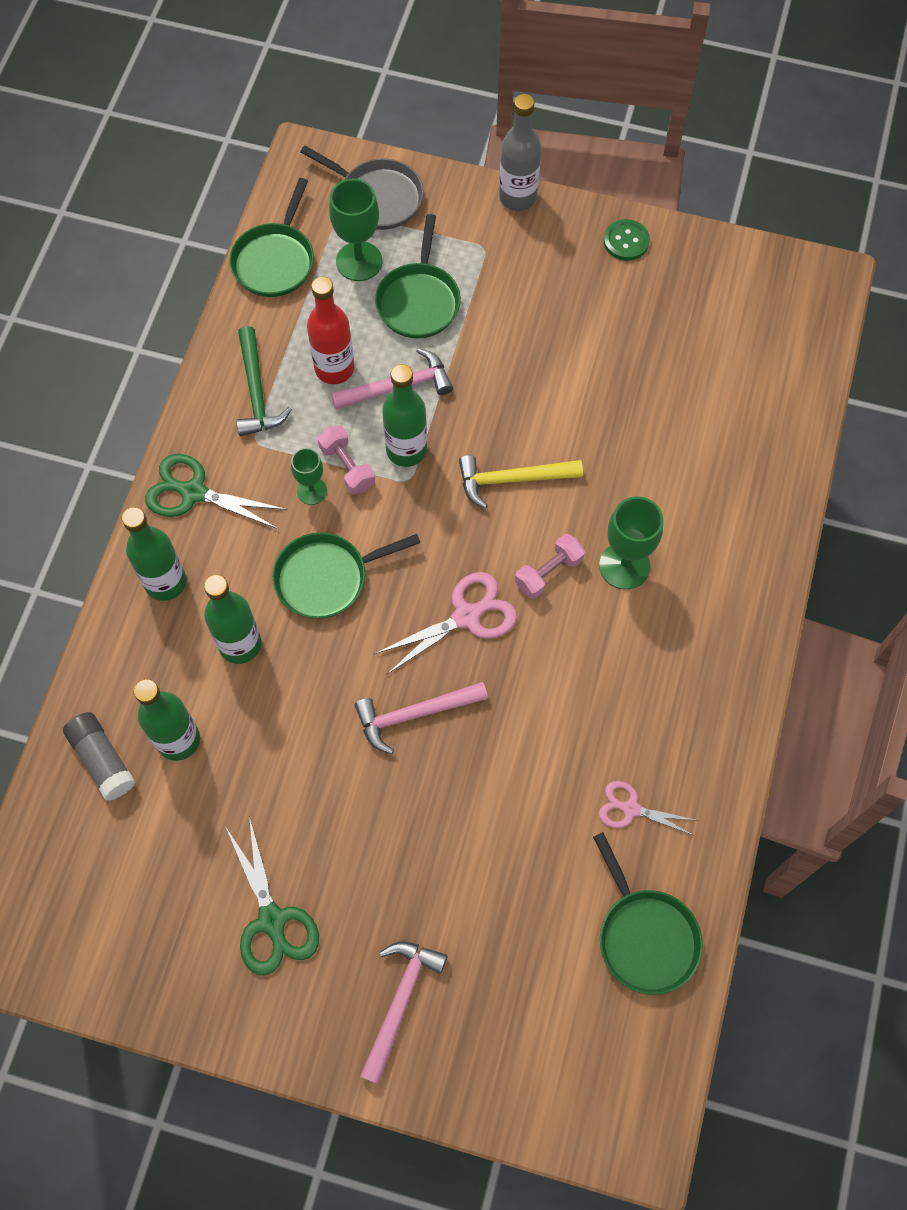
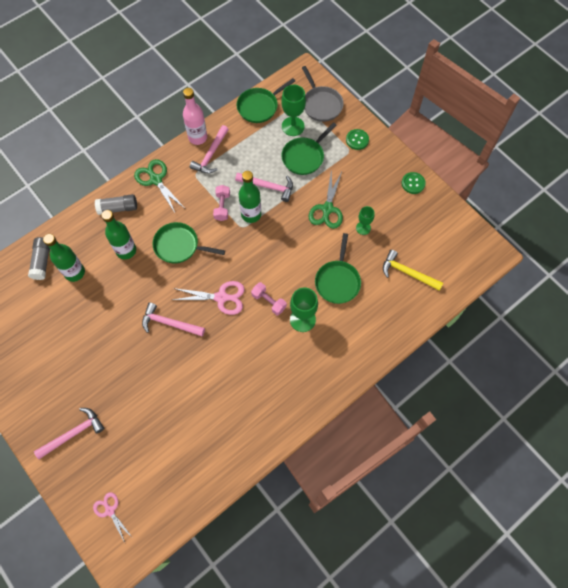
camera: 35 degrees right, 0 degrees up
(165, 582) = (118, 208): green bottle -> grey glue stick
(209, 376) = (198, 137): none -> pink bottle
(256, 392) = (211, 155): green hammer -> pink hammer
(272, 921) = (53, 367): green scissors -> green scissors (327, 209)
(312, 491) = (201, 207): green goblet -> green goblet (363, 228)
(334, 368) = (248, 164): red bottle -> none
(483, 222) = (357, 140): none -> green button
(512, 479) = (284, 253): yellow hammer -> yellow hammer (407, 273)
(517, 197) = (380, 138): grey bottle -> none
(548, 572) = (269, 301): pink dumbbell -> pink dumbbell turned 45 degrees clockwise
(630, 808) = (224, 421): pink scissors -> pink scissors (109, 510)
(645, 936) = (188, 478): green pan -> green pan (338, 281)

